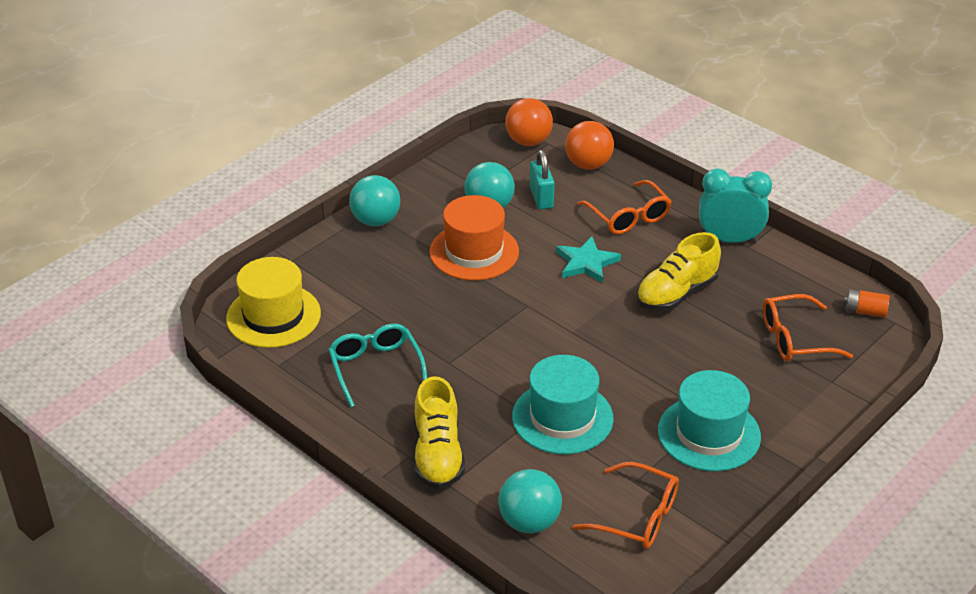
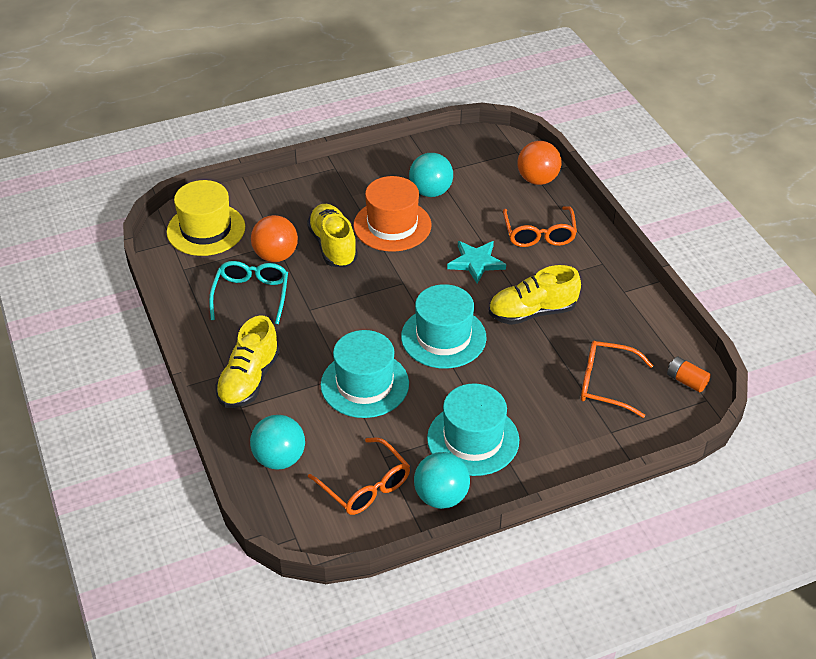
camera: 25 degrees right, 5 degrees up
(376, 221) = (334, 176): turquoise ball -> turquoise ball (441, 497)
(427, 291) = (333, 246): none -> yellow shoe
(528, 141) = (502, 145): orange ball -> orange ball (276, 256)
(541, 198) = (478, 196): turquoise padlock -> none
(607, 345) = (443, 337): none -> turquoise hat
(729, 240) = (611, 280): turquoise clock -> none

